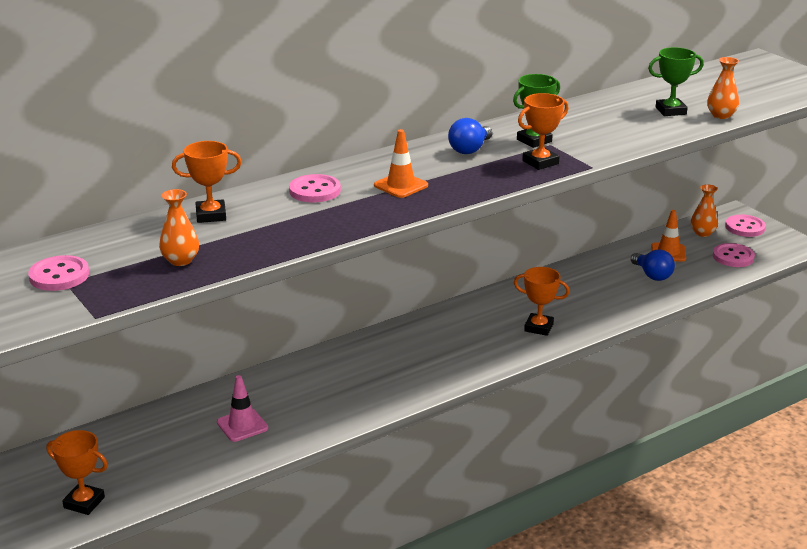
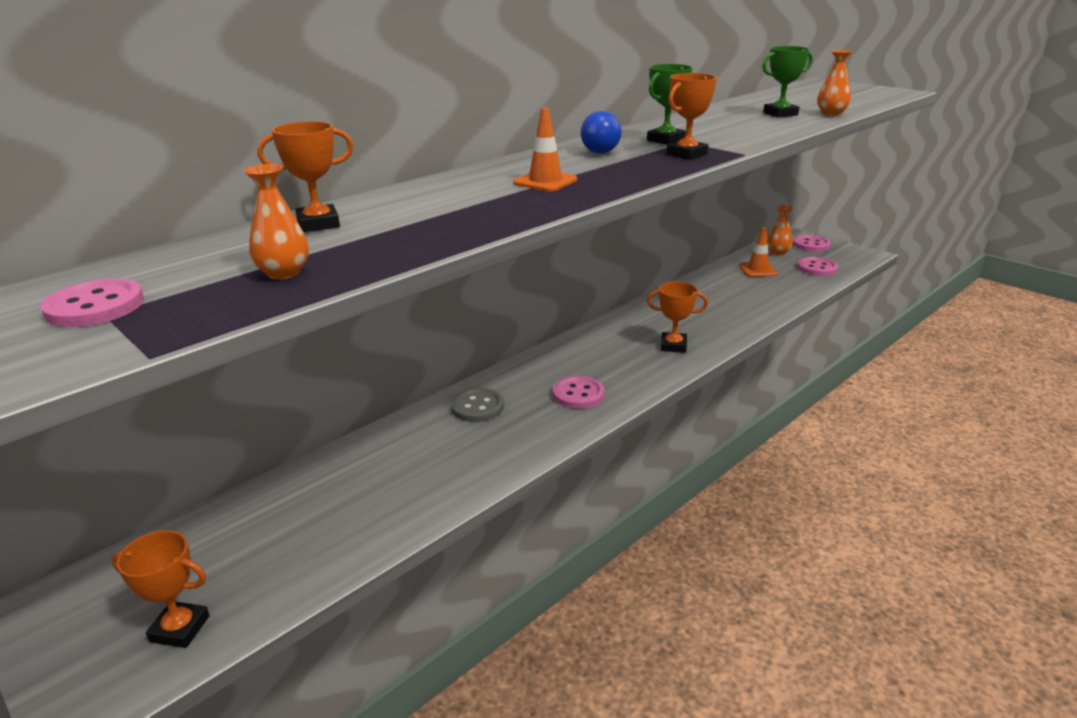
camera: 10 degrees left, 0 degrees up
(242, 425) = (382, 489): pink traffic cone -> none
(315, 191) = (444, 193): pink button -> pink button (578, 394)
(337, 366) = (477, 407): none -> grey button
(652, 275) = (755, 289): blue light bulb -> none

